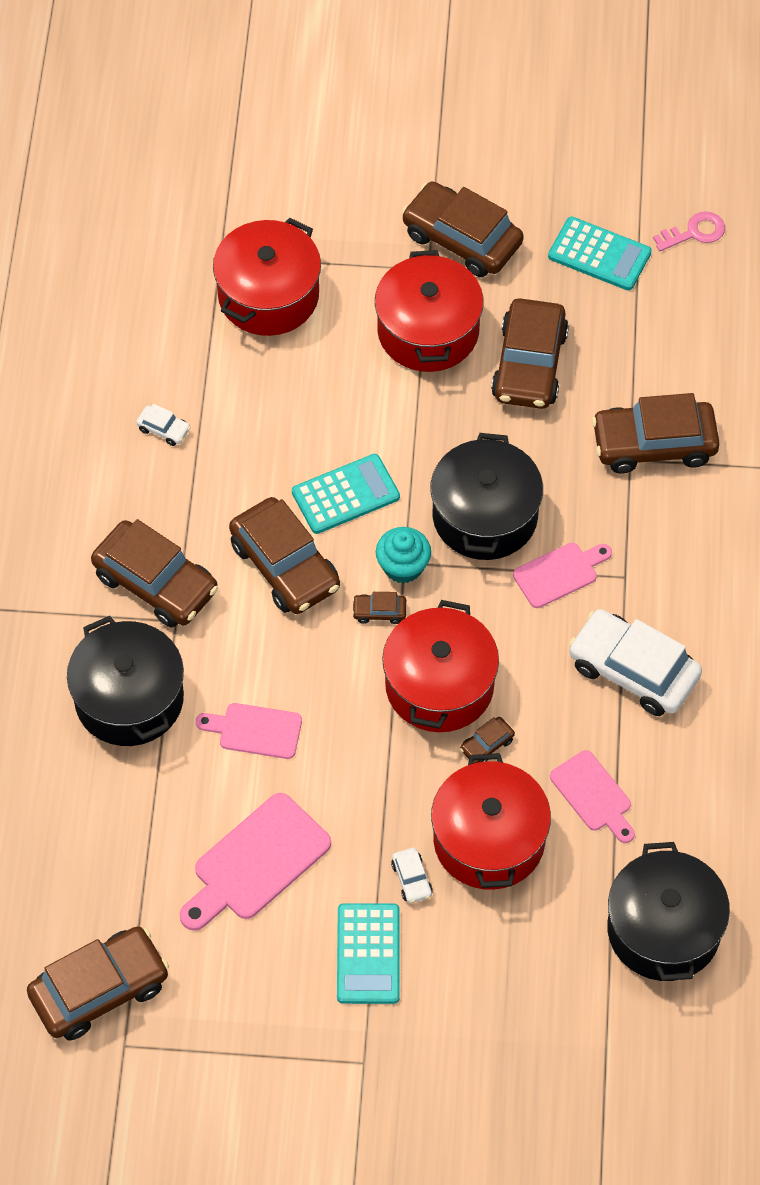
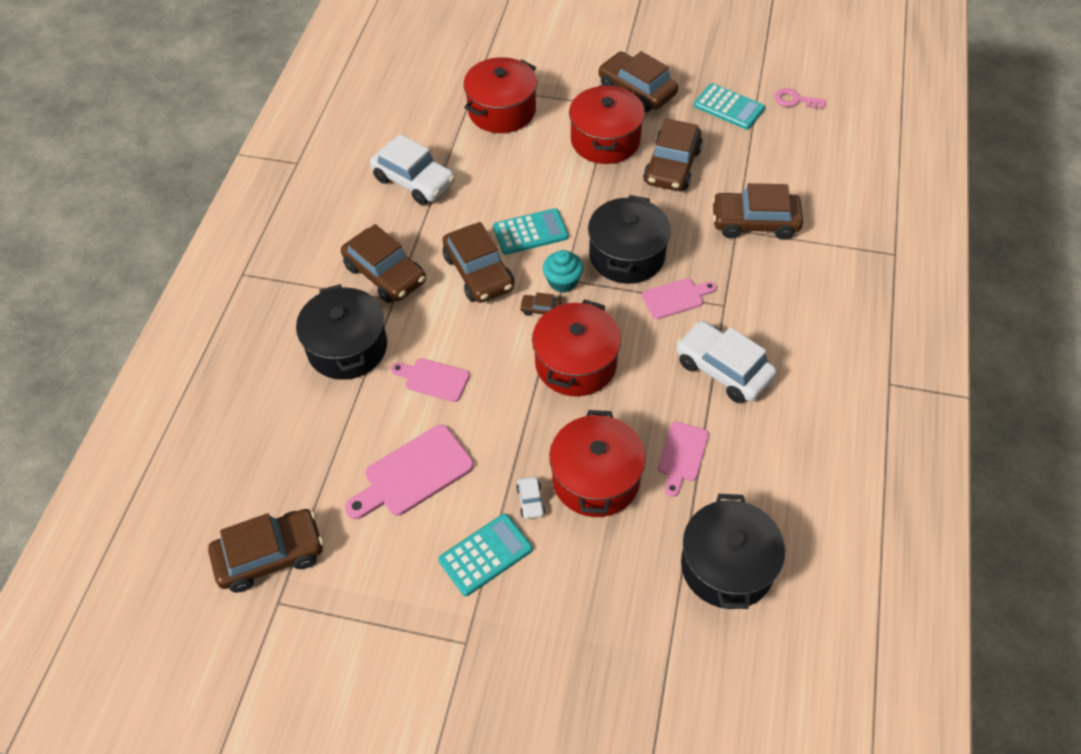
camera: 10 degrees right, 5 degrees down
(164, 429) = (414, 181): white car -> white car, size x2.35
(368, 954) = (486, 555): turquoise calculator -> turquoise calculator turned 135 degrees counterclockwise
(487, 745) = (605, 409): brown car -> none
(593, 795) = (682, 455): pink cutting board -> pink cutting board turned 45 degrees clockwise
(694, 232) = (795, 100): pink key -> pink key turned 150 degrees counterclockwise

